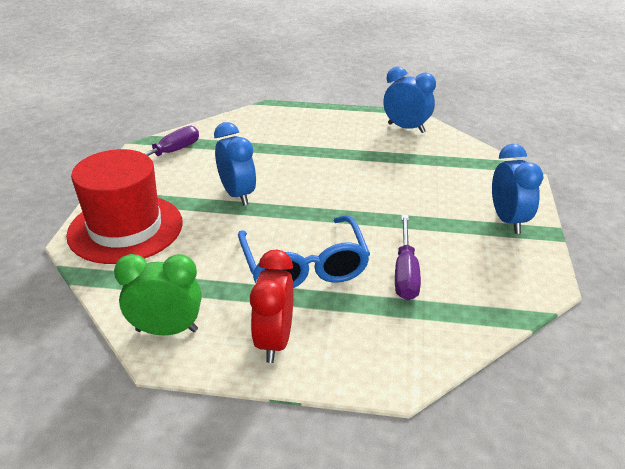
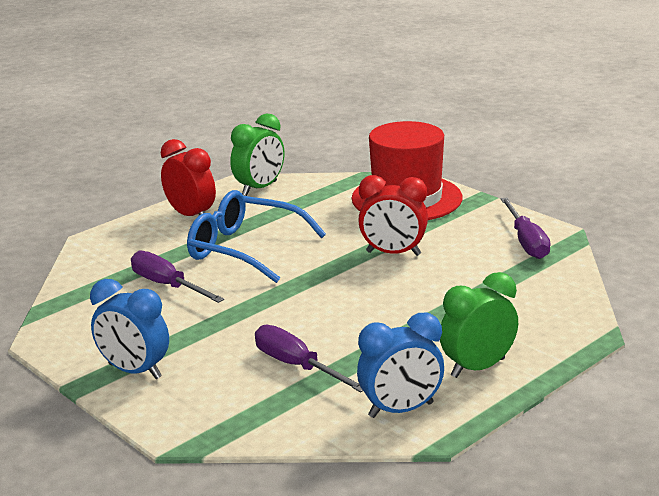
camera: 130 degrees right, 10 degrees down
(237, 195) = (393, 253): blue clock -> red clock
(341, 122) = (478, 368): none -> green clock
(416, 169) = (297, 366): none -> purple screwdriver

